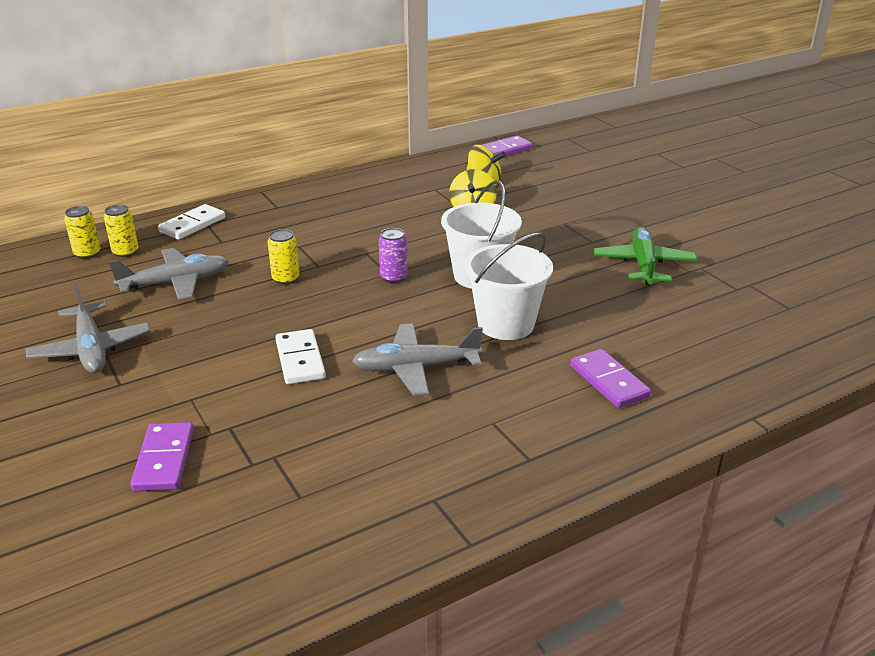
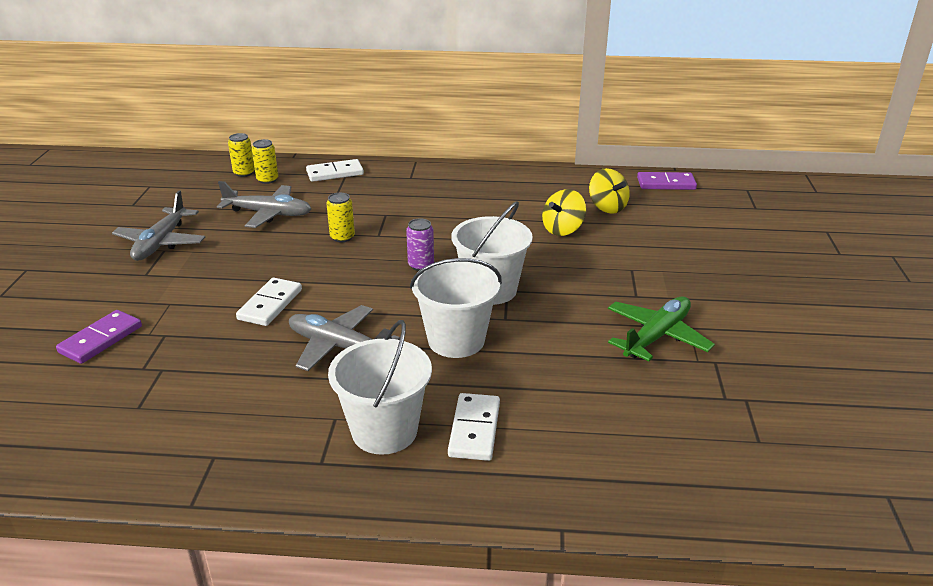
camera: 35 degrees right, 0 degrees up
(545, 413) = (384, 431): none -> white bucket
(608, 381) = (474, 429): purple domino -> white domino

